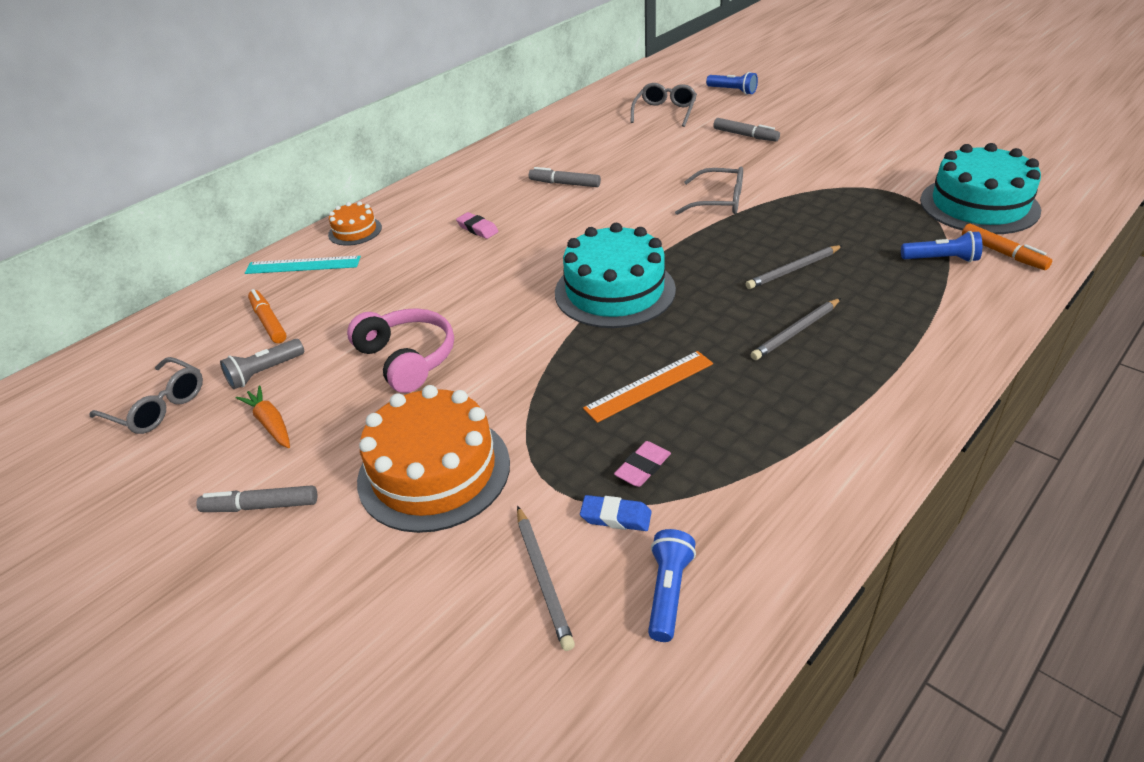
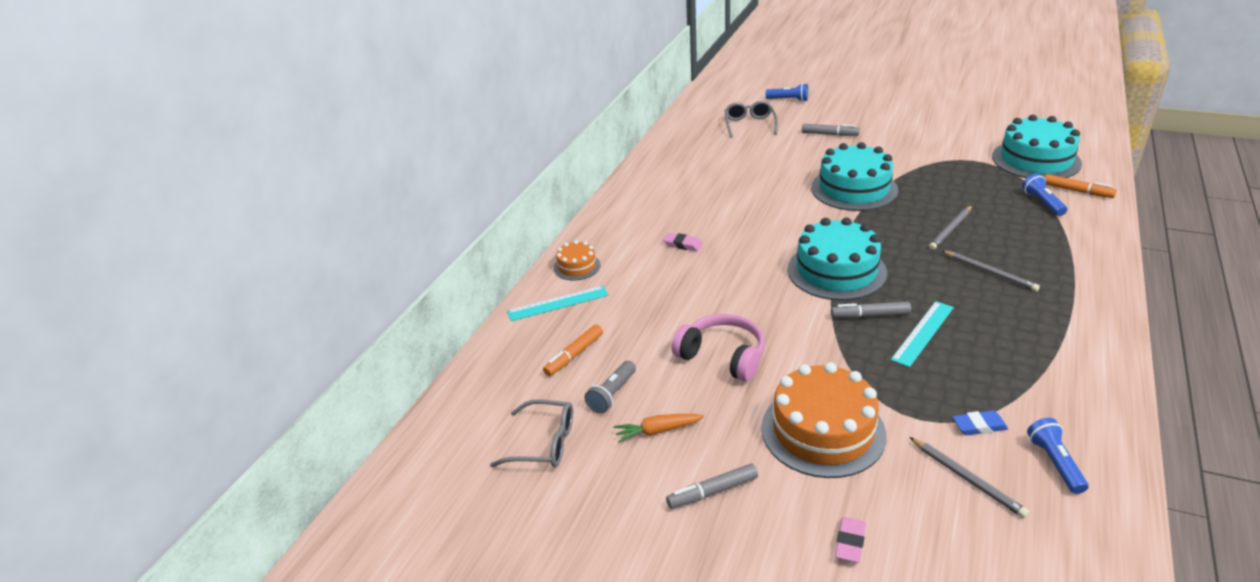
camera: 20 degrees left, 5 degrees down
(268, 322) = (574, 355): orange marker -> orange marker turned 90 degrees counterclockwise
(270, 423) = (657, 431): orange carrot -> orange carrot turned 45 degrees counterclockwise
(565, 184) = (721, 196): grey marker -> grey marker (870, 315)
(642, 467) = (968, 389): pink eraser -> pink eraser (850, 542)
(649, 385) = (922, 333): orange ruler -> turquoise ruler
(718, 201) = (854, 189): grey glasses -> turquoise cake
(796, 331) = (989, 273): grey pencil -> grey pencil turned 75 degrees counterclockwise
(941, 259) = (1042, 203): blue flashlight -> blue flashlight turned 90 degrees counterclockwise

